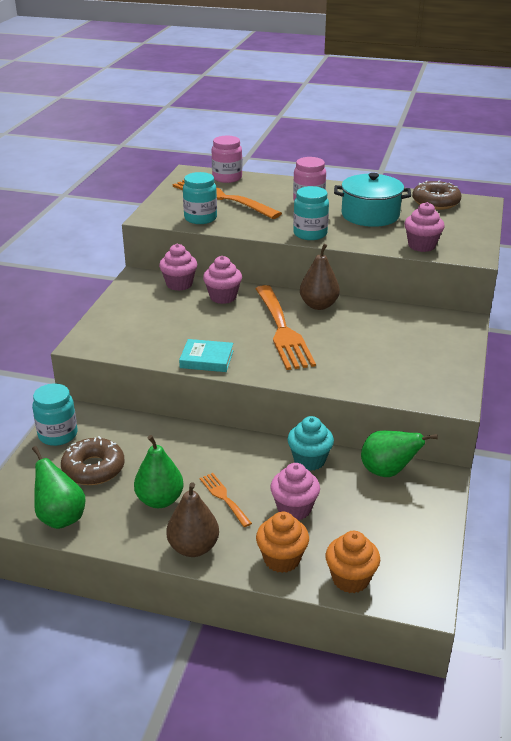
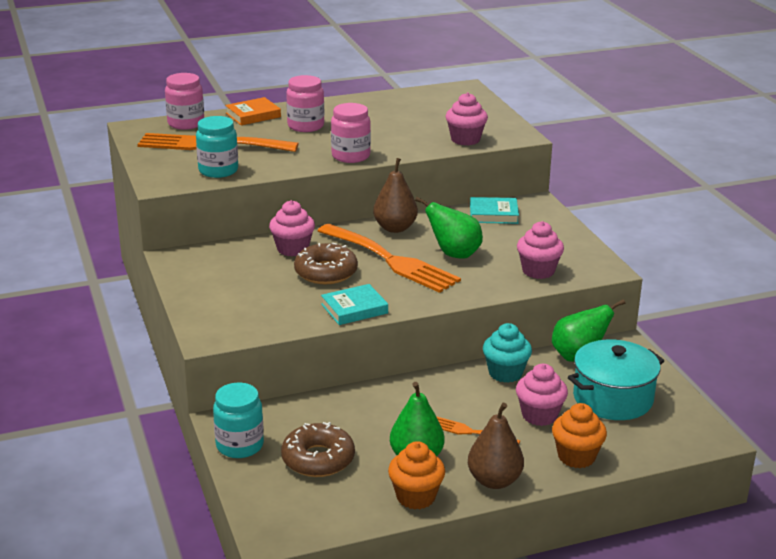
camera: 35 degrees left, 5 degrees down
(60, 517) = (342, 511): green pear -> green pear (454, 254)
(179, 284) = (230, 251): pink cupcake -> pink cupcake (538, 271)
(282, 183) = (253, 115): none -> orange book
(310, 234) = (350, 156): turquoise jar -> pink jar
(350, 579) = (644, 447): orange cupcake -> orange cupcake (416, 497)
(370, 215) = (383, 124): turquoise pot -> turquoise pot (613, 398)
(413, 319) = (493, 214): none -> turquoise book
(435, 202) = (425, 97): brown donut -> brown donut (326, 272)

